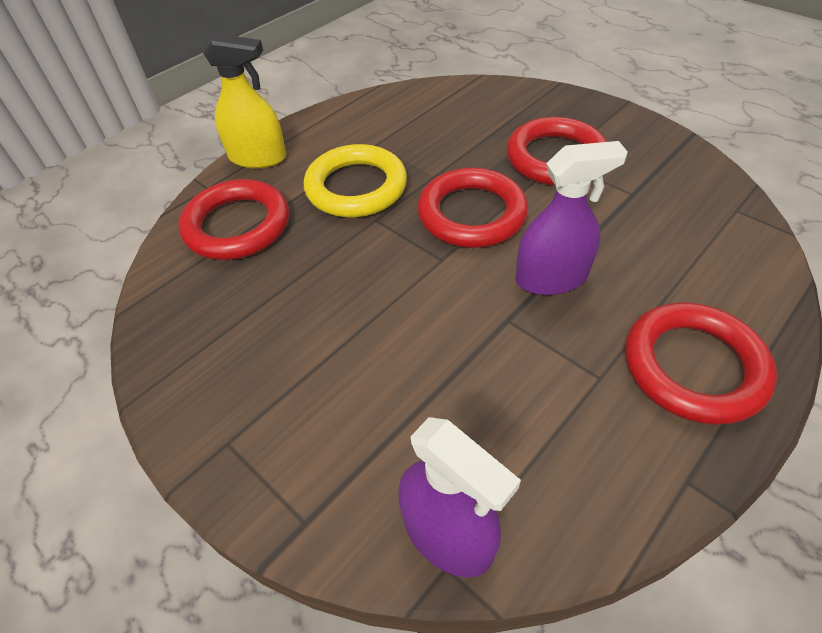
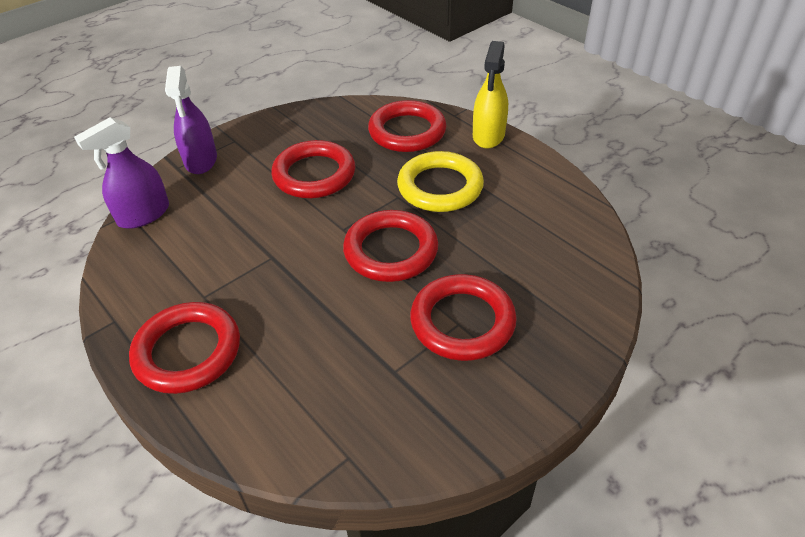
camera: 95 degrees right, 5 degrees down
(331, 307) = (314, 174): none -> red ring
(551, 277) = (303, 288): purple spray bottle -> purple spray bottle (201, 160)

